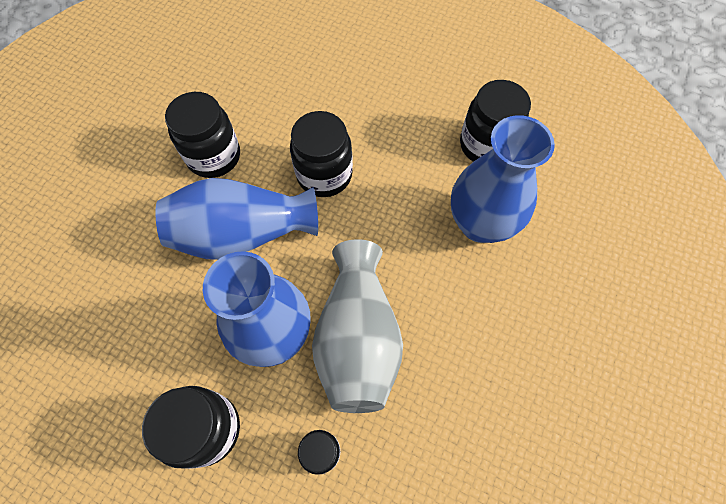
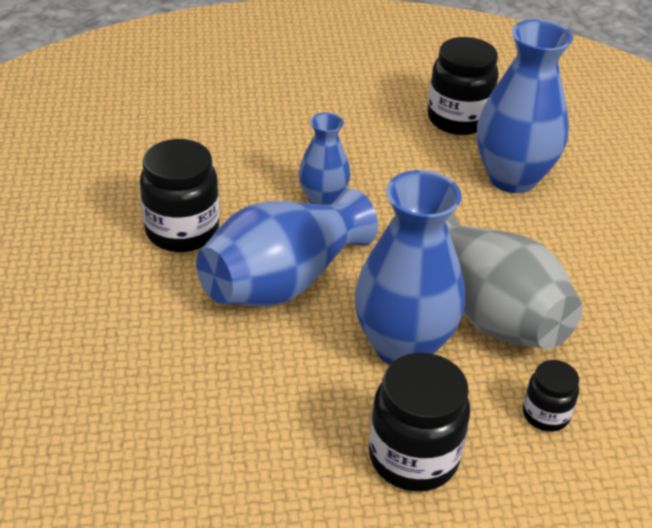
camera: 35 degrees left, 25 degrees down
(324, 175) = (323, 200): black jar -> blue vase

